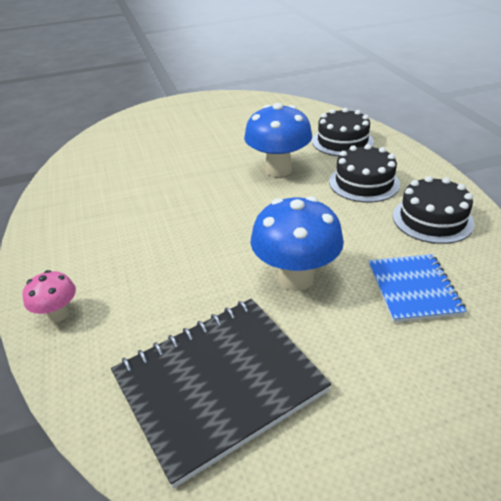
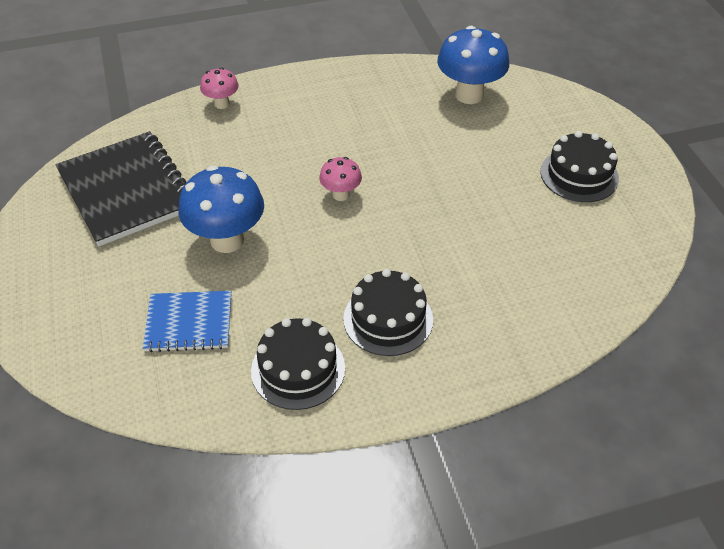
camera: 90 degrees right, 10 degrees up
(226, 213) = (341, 194): none -> pink mushroom
(278, 170) = (428, 240): blue mushroom -> blue mushroom (469, 95)
(342, 141) = (503, 314): black cake -> black cake (579, 175)

